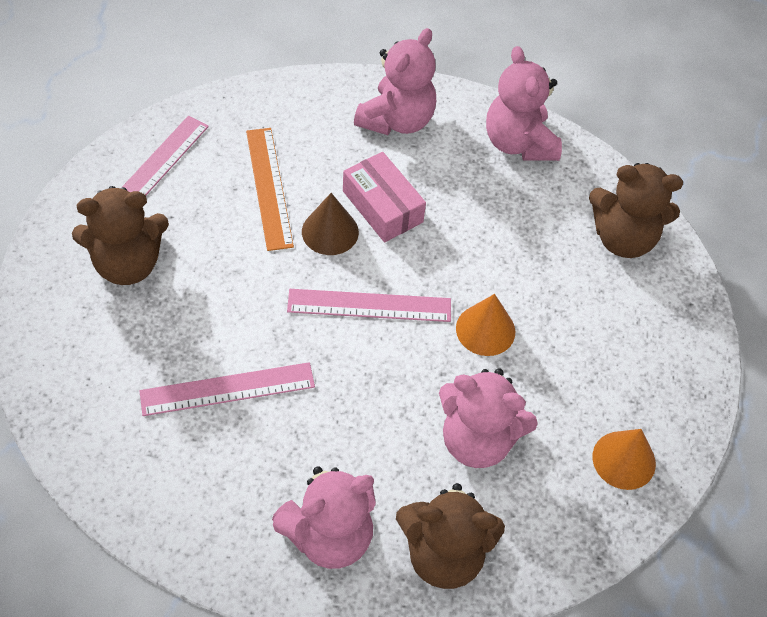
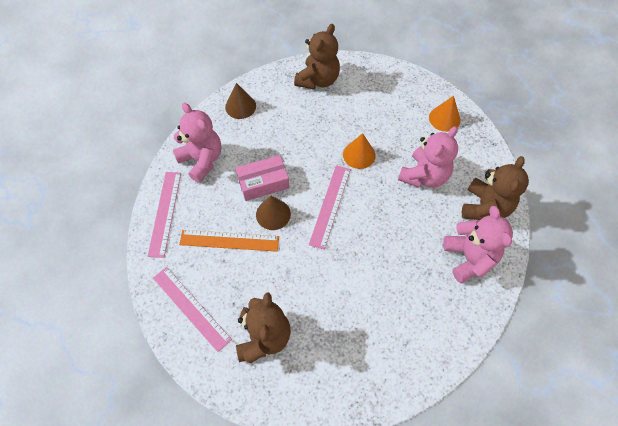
camera: 70 degrees left, 5 degrees up
(227, 389) = (370, 292): pink ruler -> pink ruler (165, 213)
(518, 143) = (240, 106): pink teddy bear -> brown cone

